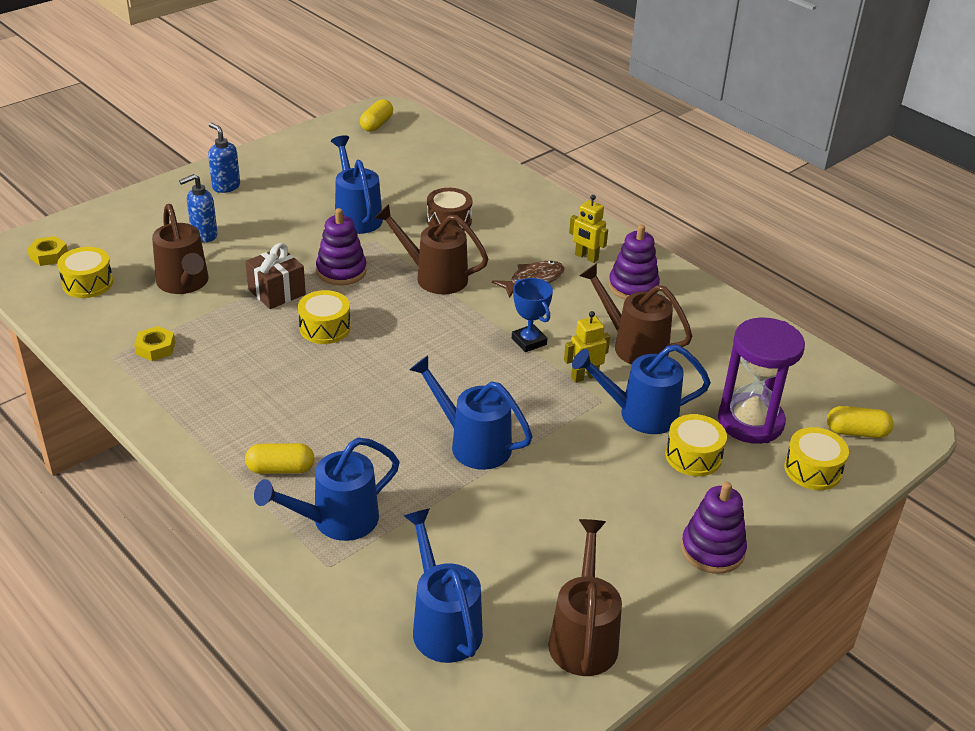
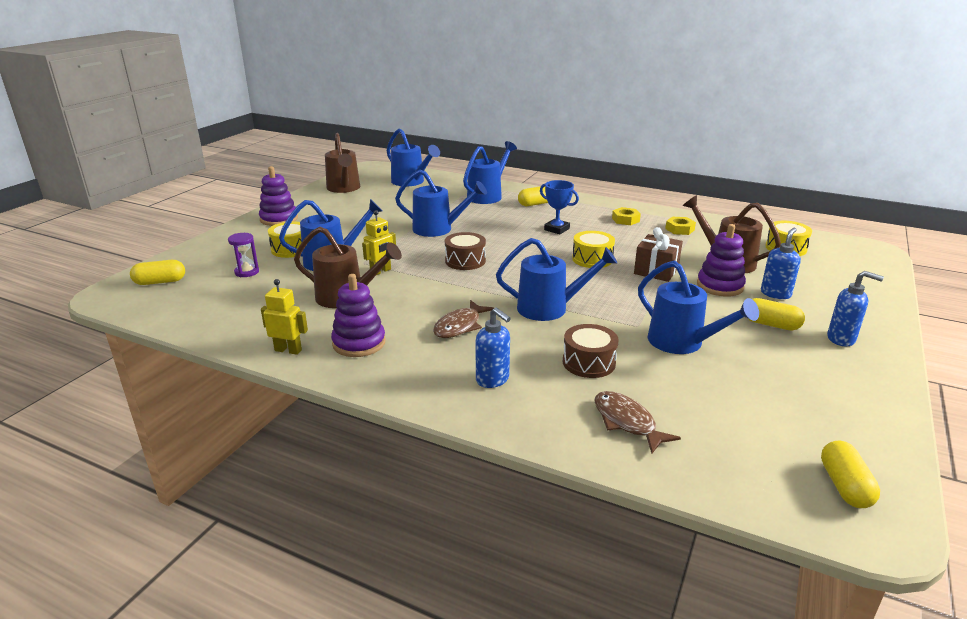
camera: 160 degrees right, 10 degrees down
(48, 255) = (846, 256): yellow nut -> yellow nut (625, 220)
(259, 211) = (771, 324): none -> yellow capsule
(341, 271) = (630, 295): purple stacking toy -> purple stacking toy (720, 286)
(434, 276) = (550, 308): brown watering can -> blue watering can
(463, 179) = (627, 422): none -> brown fish
(475, 367) = (465, 261): none -> brown drum
(529, 341) = (435, 282): blue trophy -> blue trophy (556, 229)
(535, 227) = (493, 380): none -> blue soap dispenser
(586, 257) = (418, 360): yellow robot -> yellow robot (288, 350)
(750, 422) = (247, 272): purple hourglass -> purple hourglass, size x0.46
(813, 469) = (204, 258): yellow drum -> none

